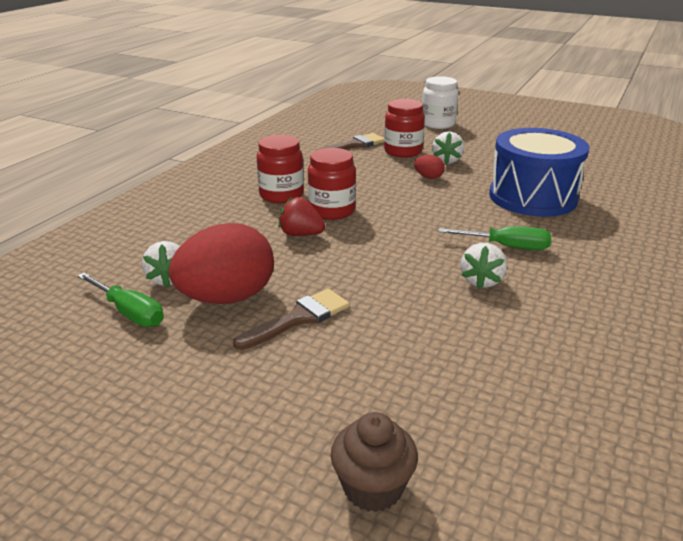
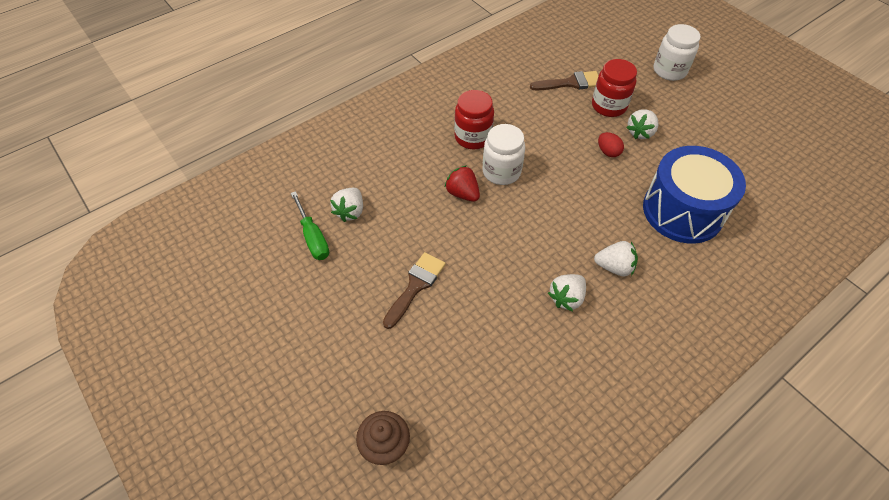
camera: 25 degrees right, 25 degrees up
(227, 298) = (379, 246): red egg -> none
(299, 318) = (415, 286): brown brush -> brown brush turned 45 degrees counterclockwise
(332, 211) = (501, 171): red jar -> white jar
(507, 247) = (614, 267): green screwdriver -> white strawberry

